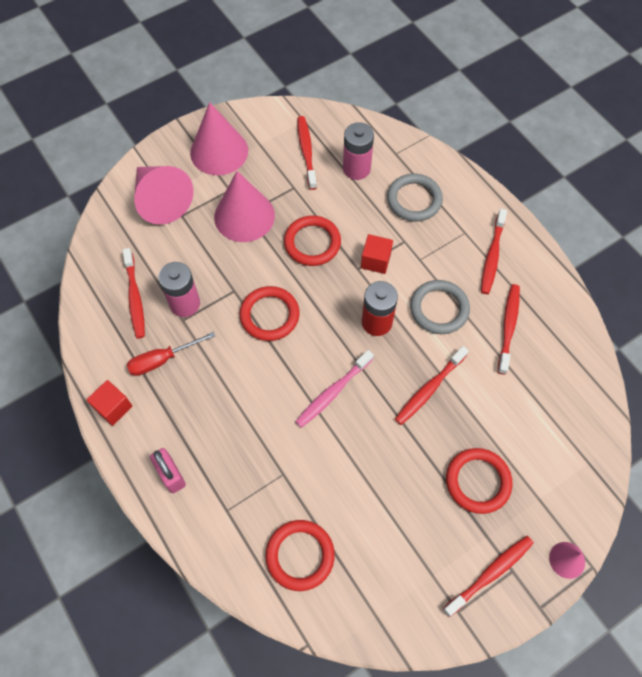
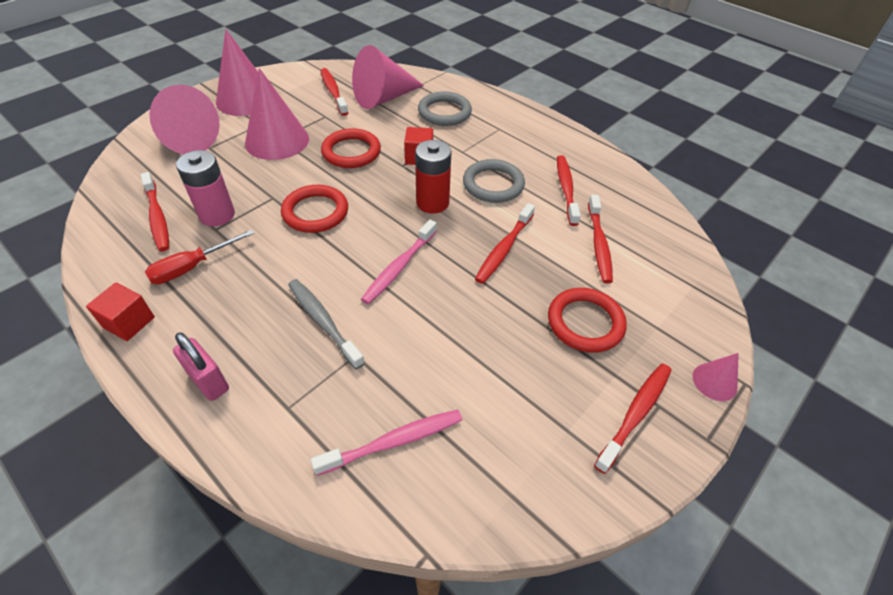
camera: 15 degrees left, 15 degrees down
(262, 437) = (323, 322): none -> grey toothbrush
(300, 555) = (394, 441): red ring -> pink toothbrush
(356, 169) = (384, 98): pink battery -> pink cone
(492, 256) = (531, 141): red toothbrush -> red toothbrush (599, 244)

